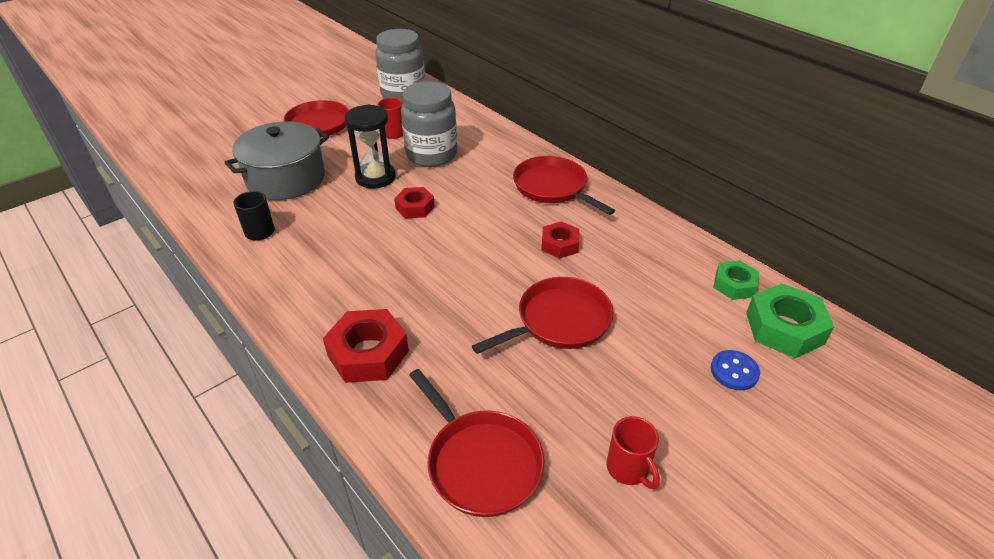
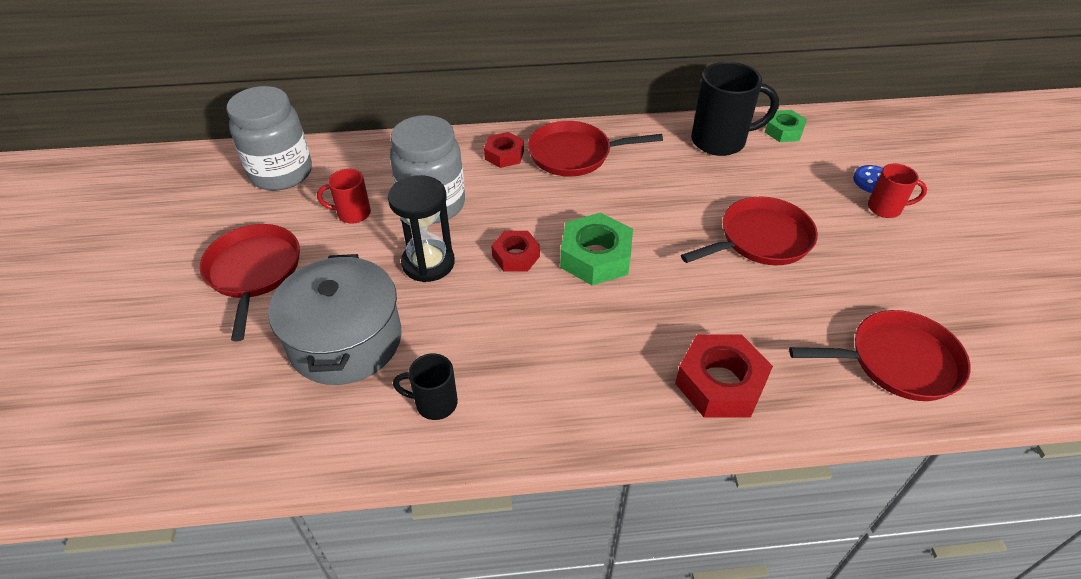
camera: 55 degrees left, 5 degrees up
(559, 245) = (661, 191): red nut -> red nut (504, 155)
(559, 321) = (761, 239): red pan -> red pan turned 60 degrees clockwise
(628, 469) = (941, 281): red mug -> red mug (885, 208)
(666, 252) = (720, 141): none -> black mug
(784, 328) = (844, 135): green nut -> green nut (595, 257)

